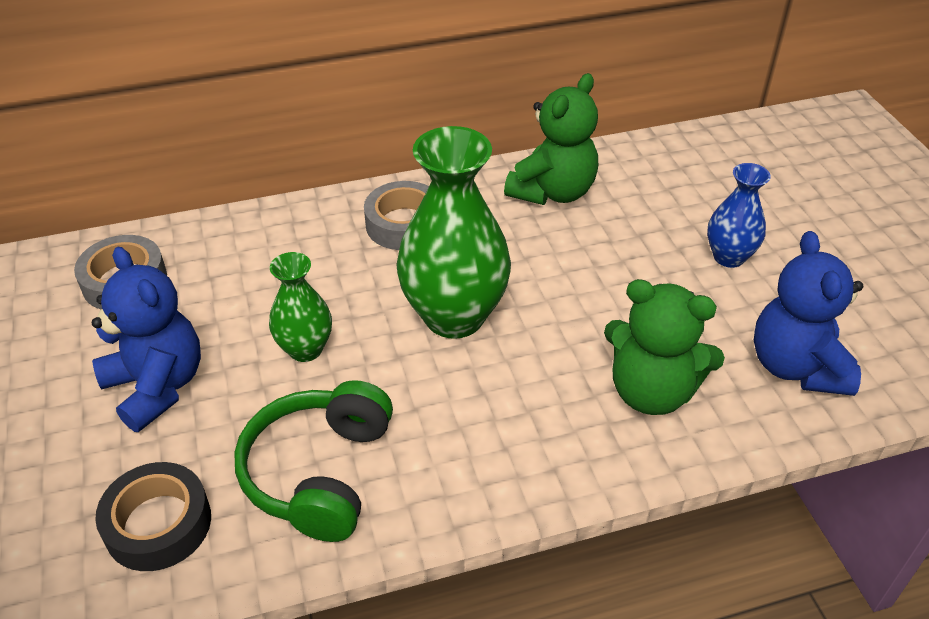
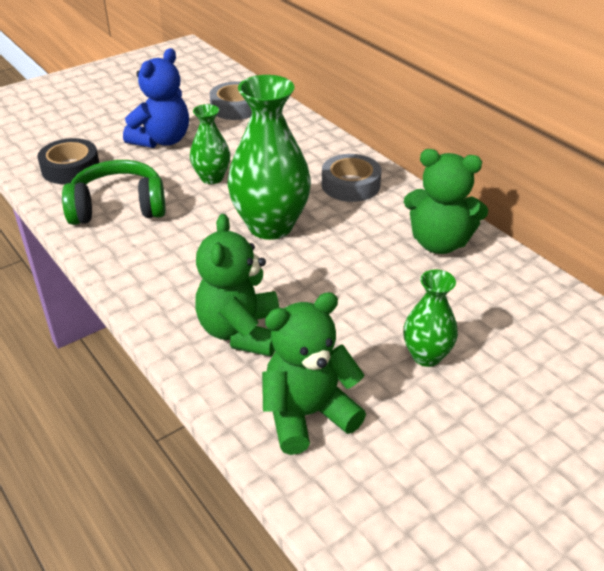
camera: 70 degrees right, 5 degrees down
(729, 257) = (426, 356): blue vase -> green vase
(796, 366) = (307, 415): blue teddy bear -> green teddy bear

